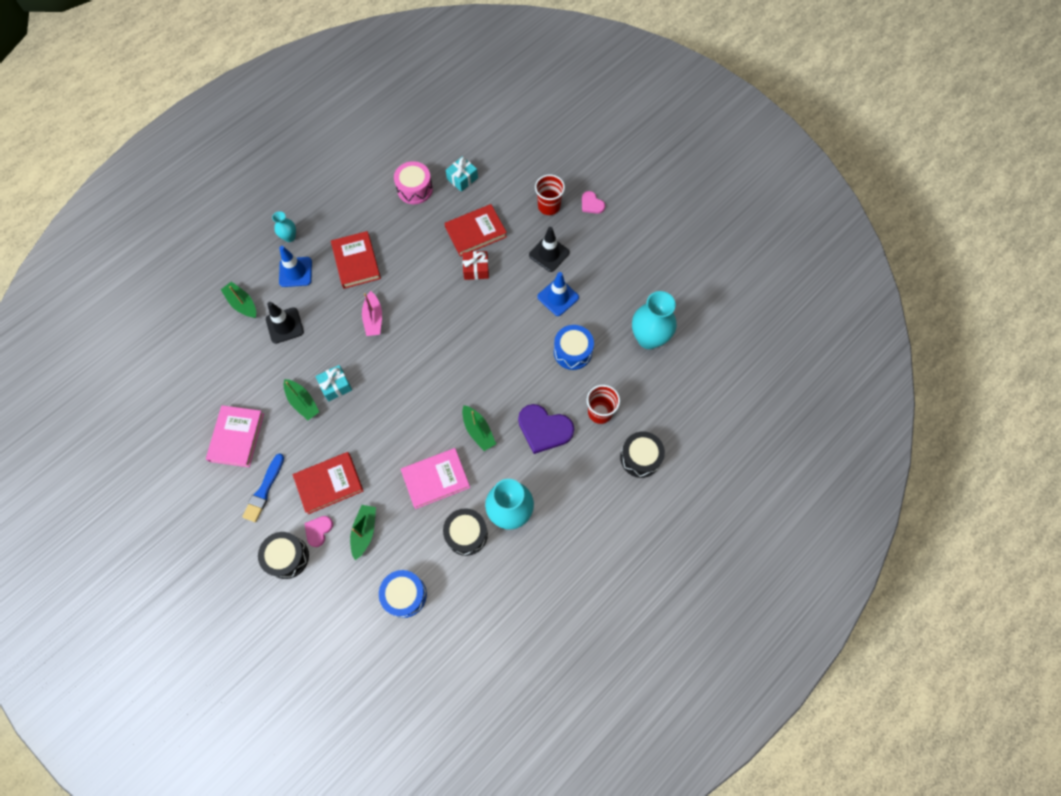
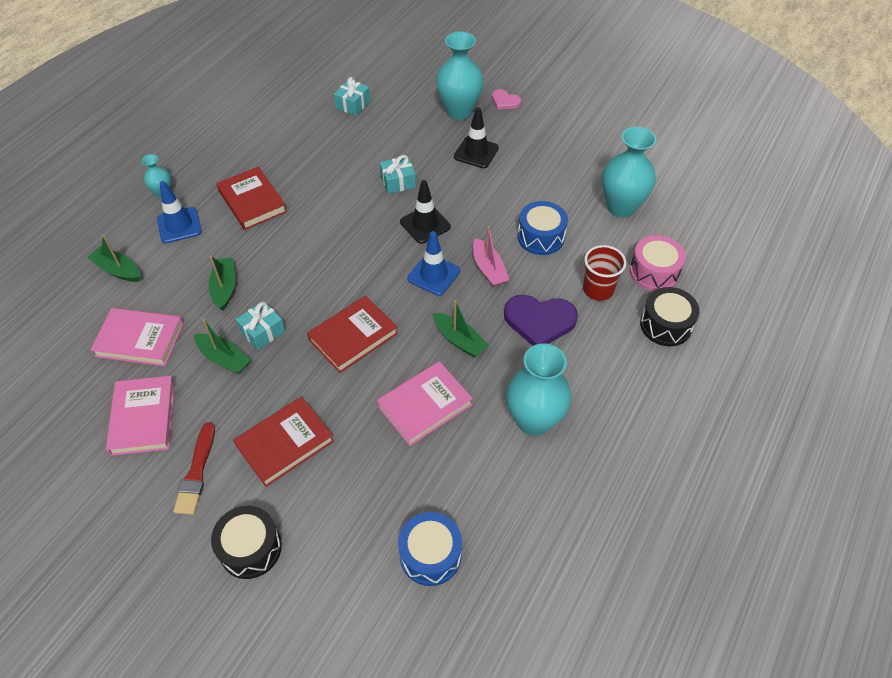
camera: 15 degrees left, 15 degrees down
(246, 370) = (140, 340): none -> pink book
(264, 490) = (196, 472): blue brush -> red brush
(285, 325) = (179, 281): black traffic cone -> black traffic cone (425, 224)
(318, 530) = (286, 503): pink heart -> none
(364, 532) = (350, 490): green boat -> green boat (224, 288)
(373, 319) = (290, 252): pink boat -> pink boat (489, 269)
(415, 189) = (301, 123): pink drum -> pink drum (654, 272)
(466, 534) = (487, 459): black drum -> none
(476, 232) = (385, 148): red book -> red book (353, 336)
(476, 269) = (398, 182): red gift -> turquoise gift
(549, 206) = (459, 111): red cup -> turquoise vase
(558, 297) = (502, 189): blue traffic cone -> blue traffic cone (433, 275)

